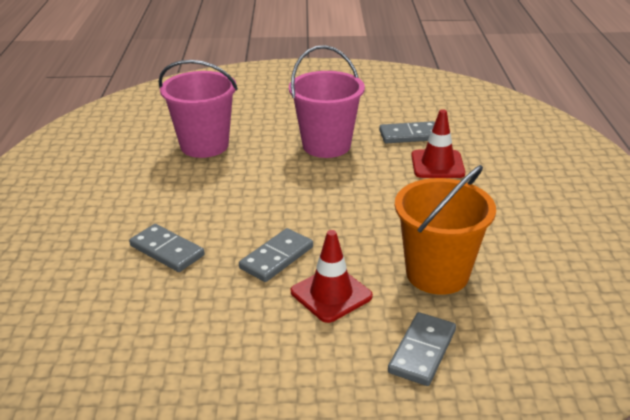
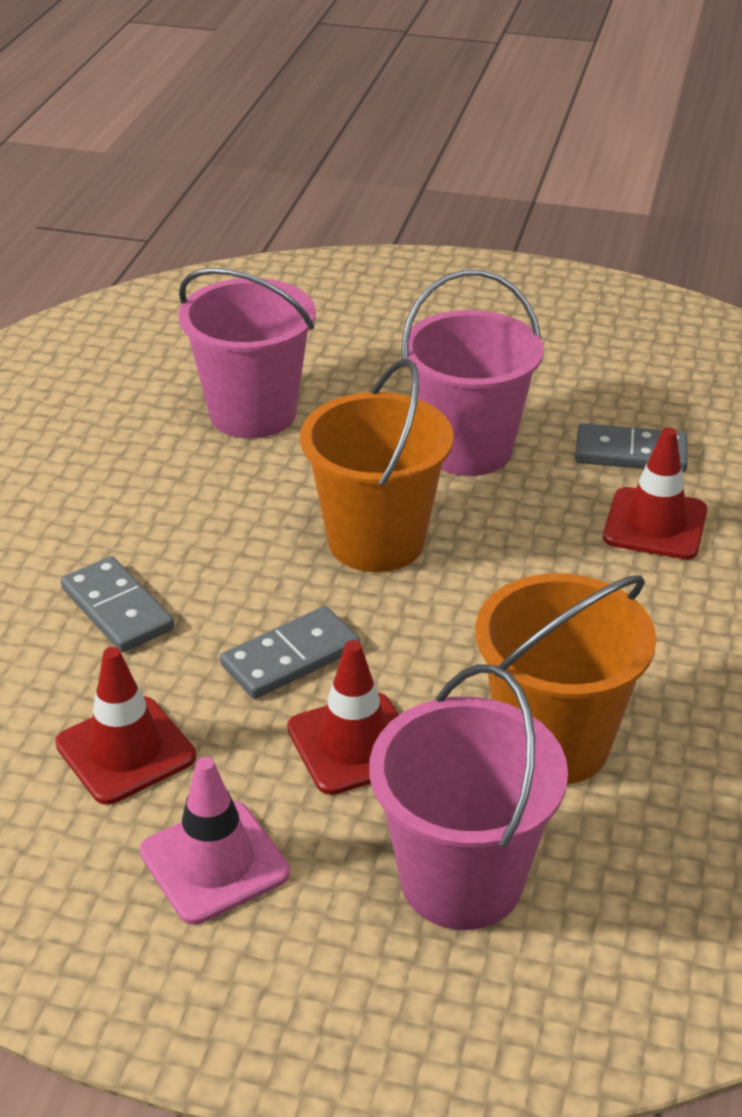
camera: 15 degrees right, 5 degrees up
(202, 322) = (125, 750): none -> red traffic cone
(279, 371) = (214, 862): none -> pink traffic cone
(298, 194) = (376, 541): none -> orange bucket
(422, 351) = (461, 880): grey domino -> pink bucket

